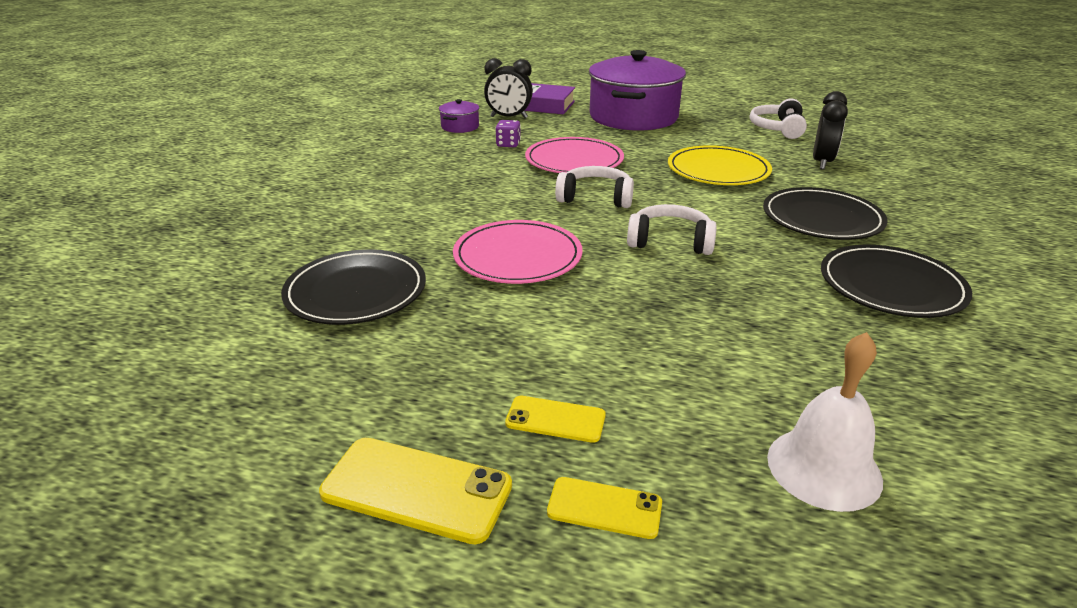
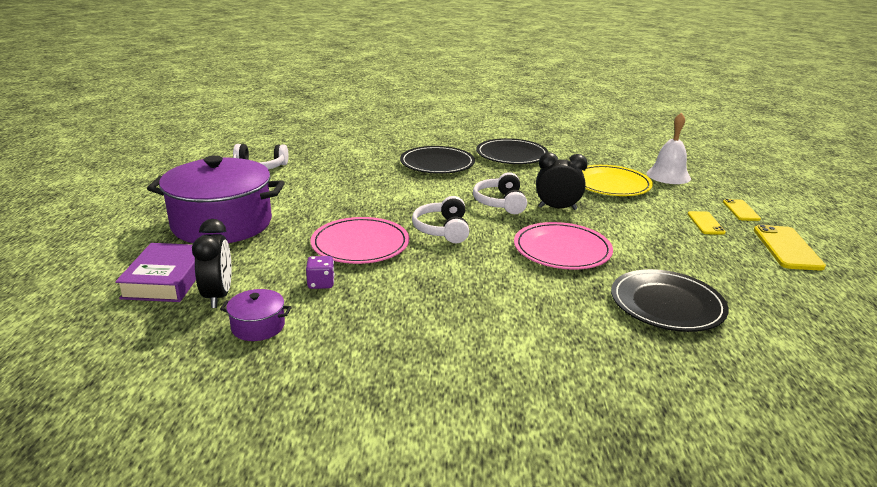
camera: 105 degrees left, 5 degrees down
(718, 170) = (365, 189): yellow plate -> yellow plate (611, 184)
(822, 162) = (337, 158): black clock -> black clock (557, 208)

